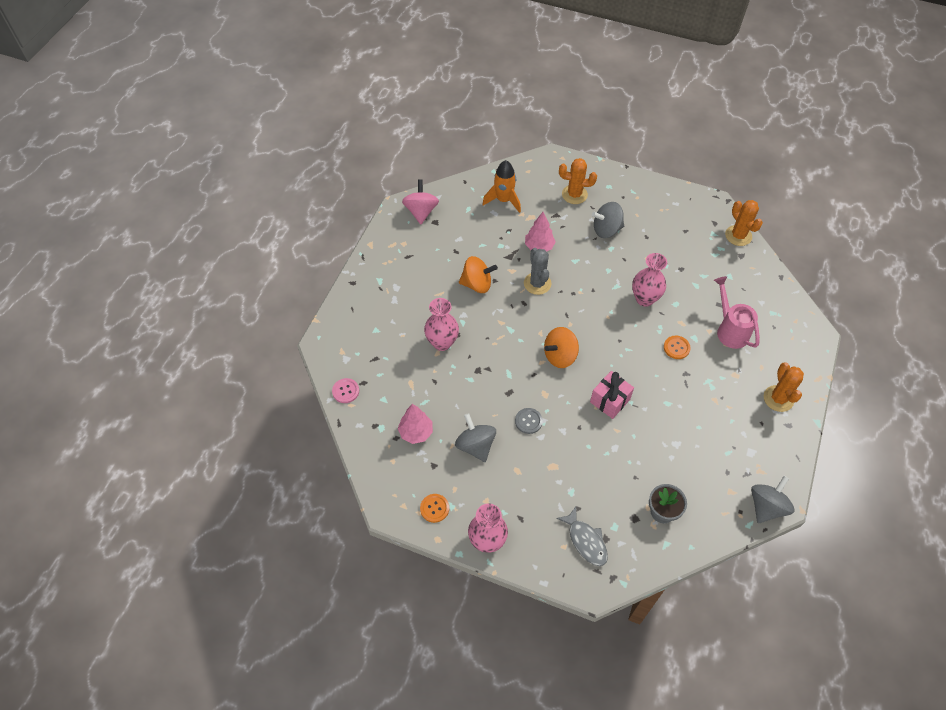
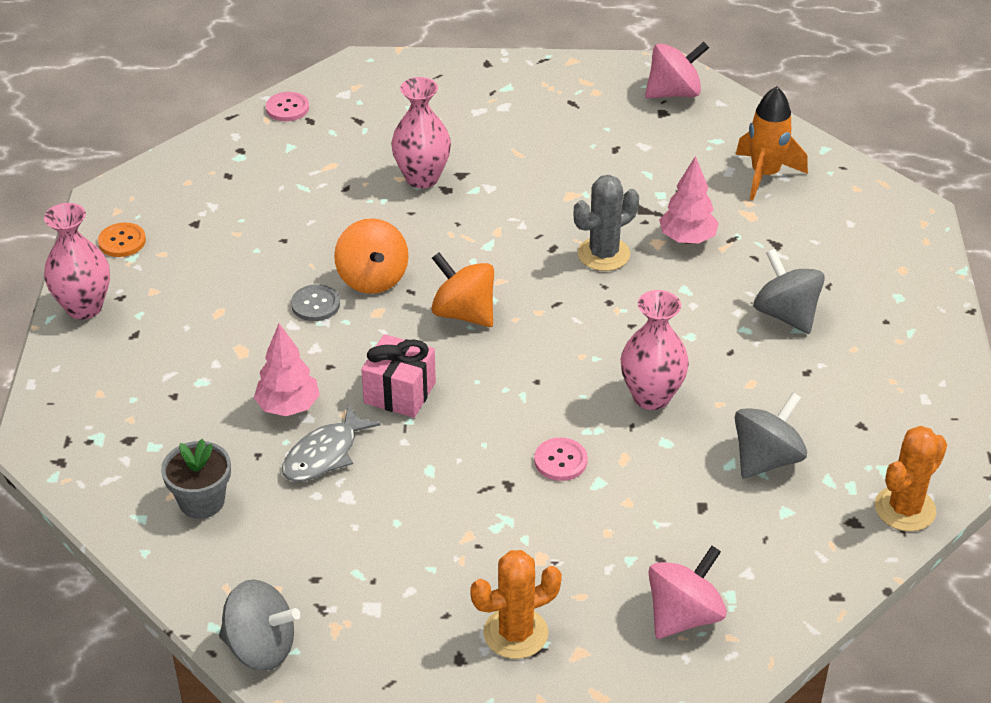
camera: 70 degrees right, 15 degrees down
(416, 432) = (245, 192): pink tree -> pink tree (288, 407)
(475, 445) = (246, 257): grey spinning top -> grey spinning top (766, 459)
(477, 284) = (560, 187): orange spinning top -> orange spinning top (372, 278)
(574, 194) = (843, 256): orange cactus -> none
(586, 541) = (116, 416): grey fish -> grey fish (324, 454)
(676, 348) = (560, 461): orange button -> pink button
(730, 330) = (645, 533): pink watering can -> none
(781, 333) = (684, 616): none -> pink spinning top

